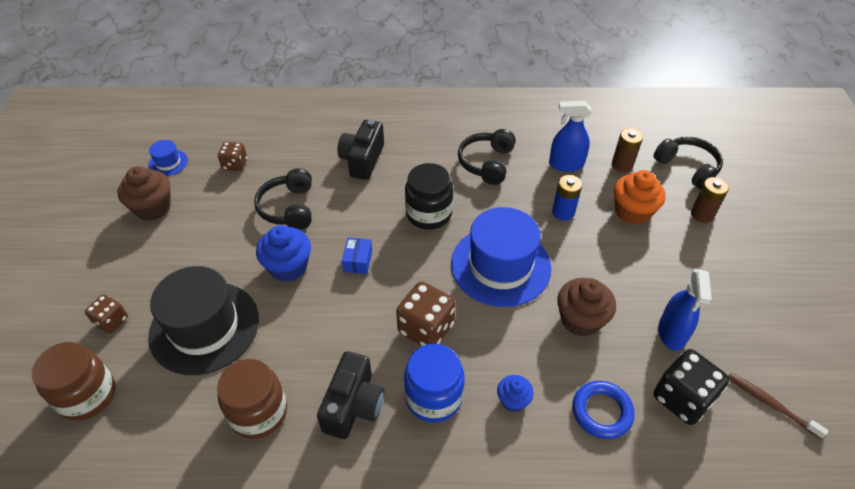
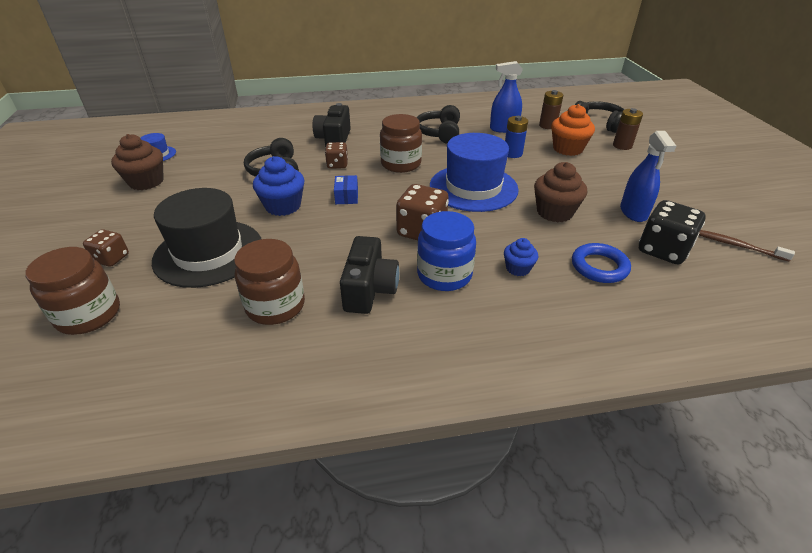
camera: 10 degrees left, 10 degrees down
(235, 164) = (220, 150): brown dice -> brown dice (337, 165)
(429, 214) = (401, 164): black jar -> brown jar

